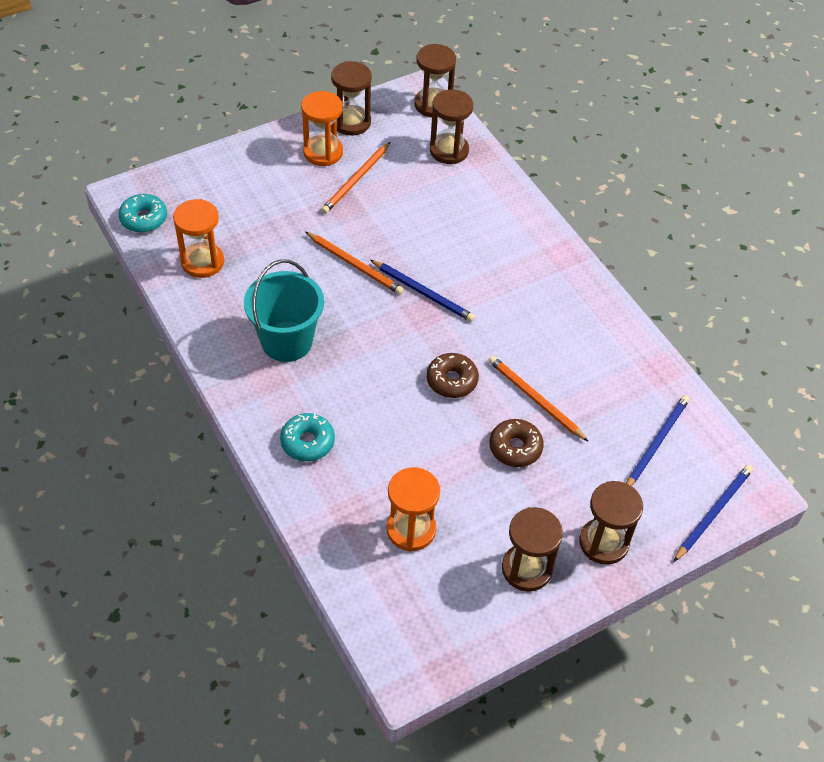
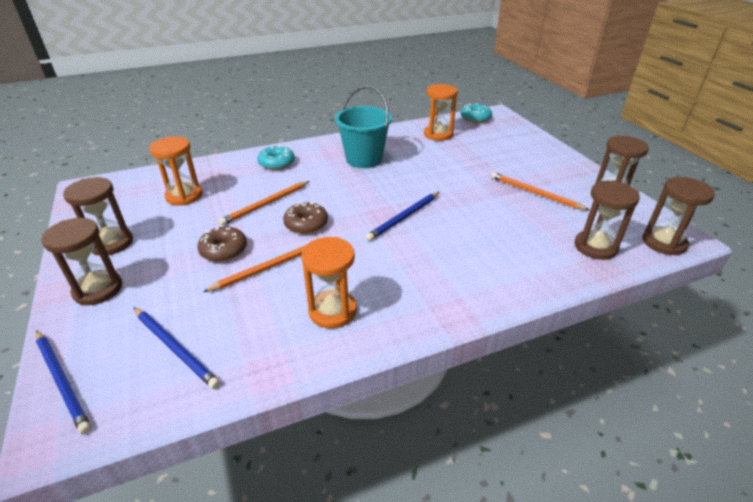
camera: 100 degrees right, 15 degrees down
(323, 152) = (564, 180): orange hourglass -> orange hourglass (332, 311)
(355, 265) = (436, 188): orange pencil -> orange pencil (266, 204)

